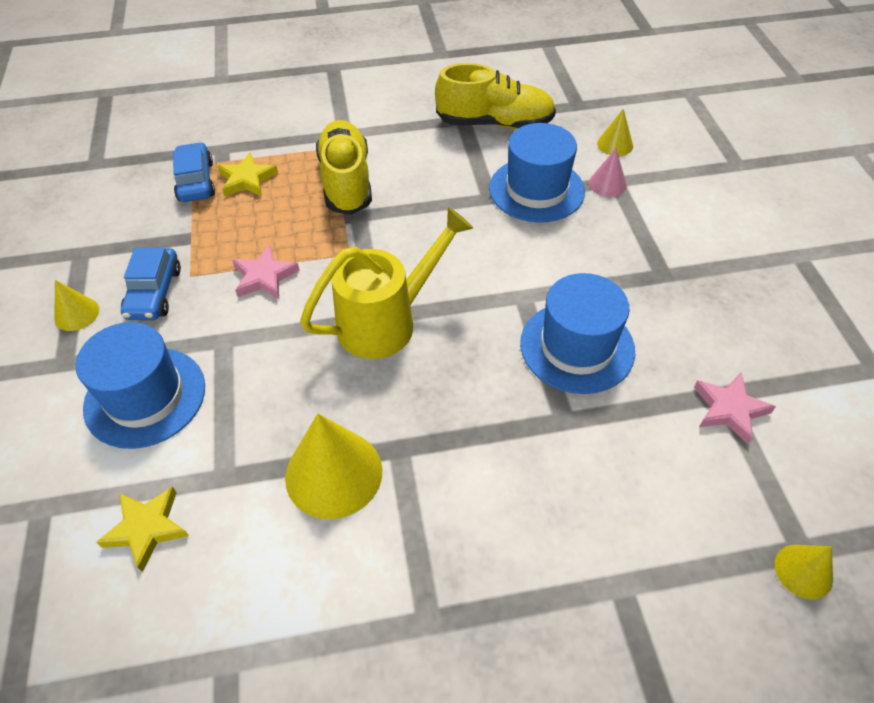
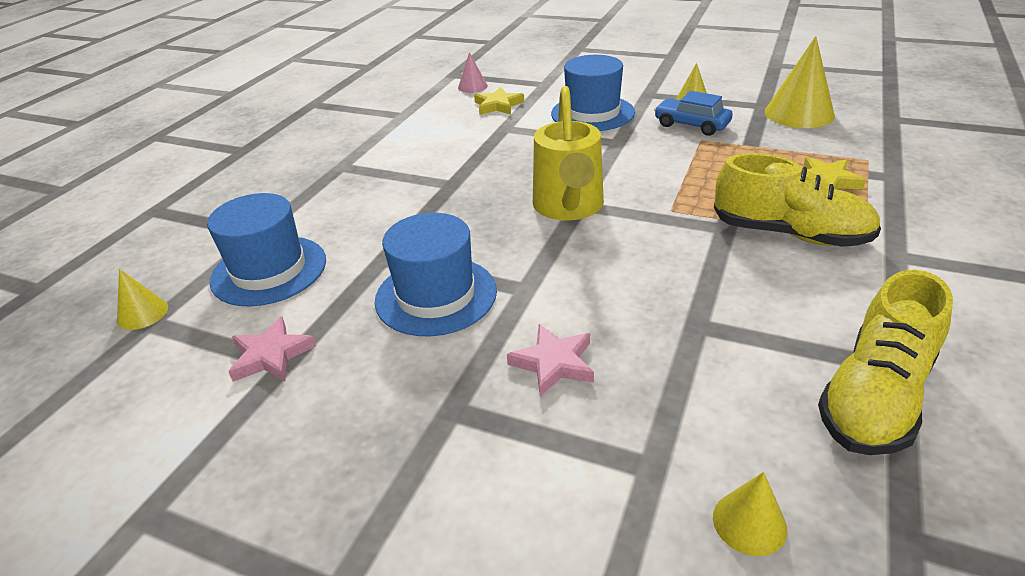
camera: 125 degrees right, 15 degrees down
(196, 181) = (837, 157): blue car -> none
(264, 277) = (673, 167): pink star -> pink star (553, 363)
(333, 473) = (463, 159): yellow cone -> yellow cone (799, 113)
(536, 190) = (685, 371): blue hat -> blue hat (269, 270)
(607, 184) = (652, 452): pink cone -> pink cone (472, 86)

